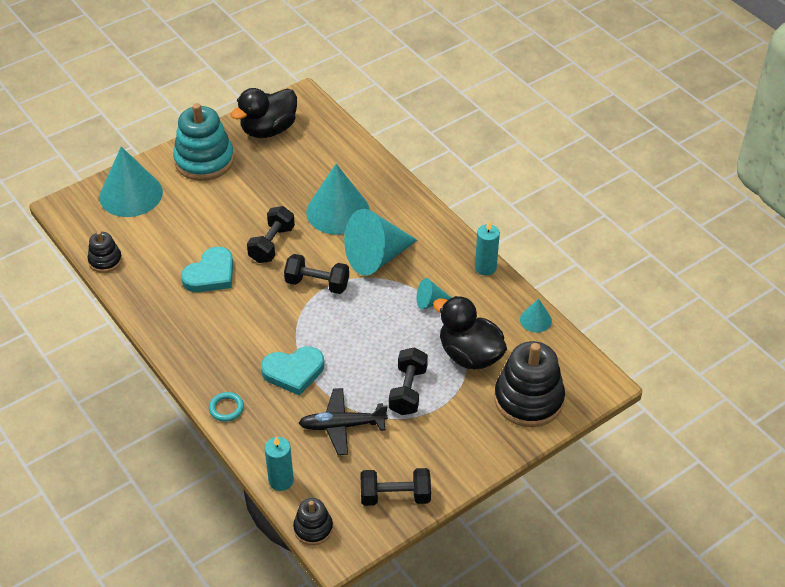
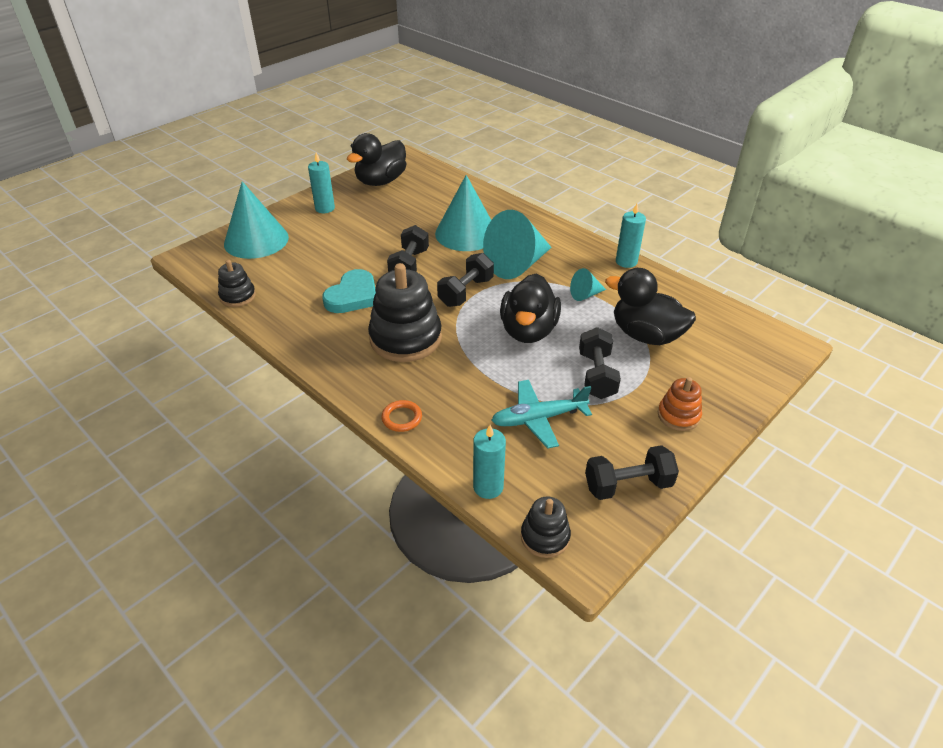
camera: 10 degrees left, 5 degrees down
(204, 160) = (325, 208): turquoise stacking toy -> turquoise candle
(226, 408) = (402, 418): turquoise ring -> orange ring
(293, 372) = (467, 373): turquoise heart -> none
(317, 284) = (466, 292): black dumbbell -> black dumbbell turned 60 degrees counterclockwise
(342, 426) = (538, 419): black plane -> turquoise plane
(362, 335) = (528, 331): none -> black duck
(464, 440) = (678, 415): none -> orange stacking toy
(528, 399) = (725, 368): black stacking toy -> black stacking toy (405, 338)
(535, 320) = (695, 298): turquoise cone -> none

